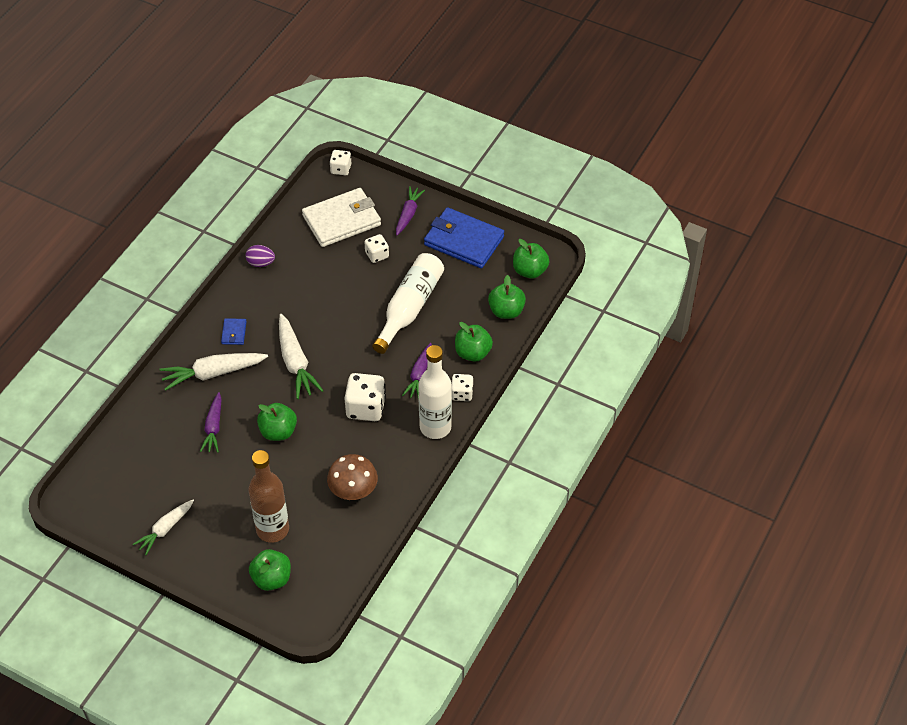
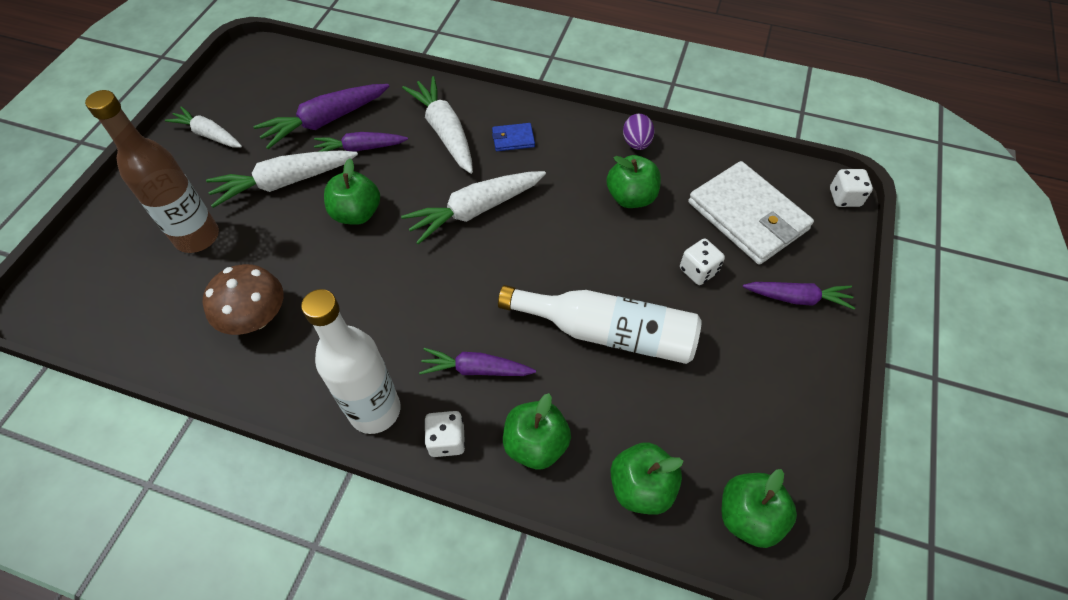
camera: 80 degrees right, 5 degrees up
(176, 449) = (325, 121): none -> purple carrot
(234, 476) = (285, 182): none -> white carrot
(271, 579) = (119, 250): green apple -> green apple (631, 197)
(366, 408) = (405, 307): white dice -> none
(463, 241) = (774, 389): blue wallet -> none

